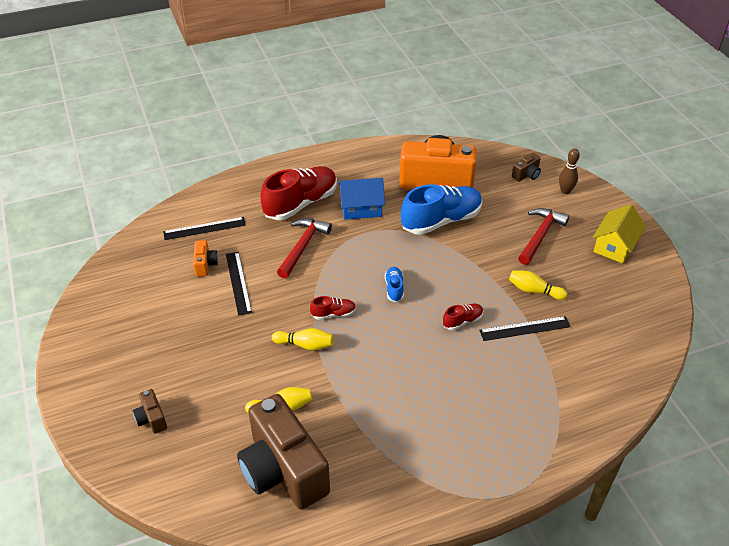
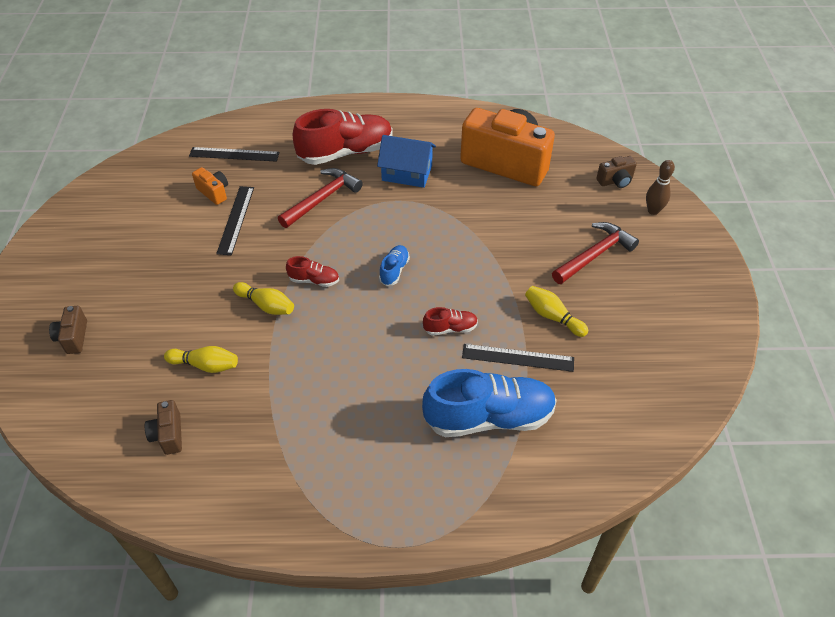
camera: 20 degrees right, 5 degrees up
(205, 265) = (214, 192): orange camera -> orange camera turned 60 degrees counterclockwise
(283, 470) = (168, 435): brown camera -> brown camera, size x0.41
(441, 221) = (488, 208): blue shoe -> blue shoe (489, 417)
(615, 246) = (680, 290): yellow house -> none

